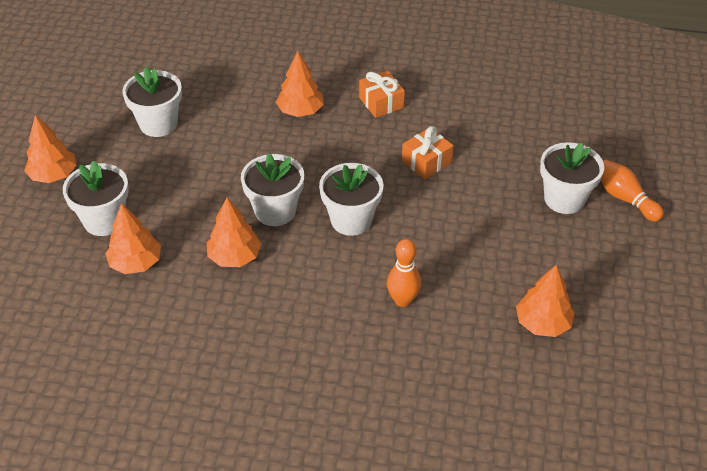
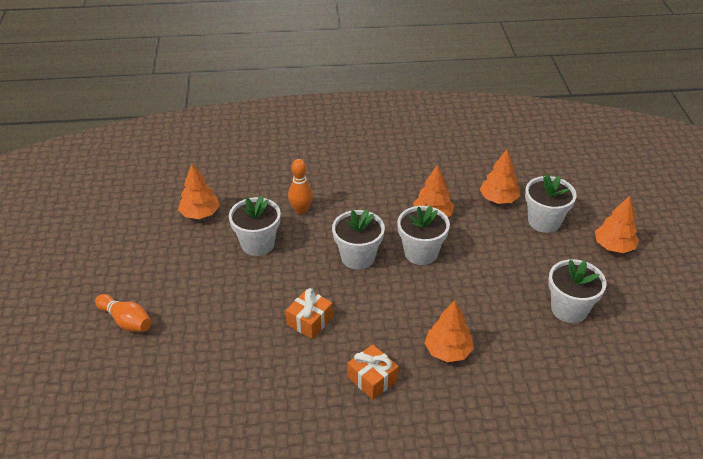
camera: 165 degrees right, 5 degrees down
(564, 199) = (181, 309): white flower pot -> white flower pot (257, 244)

